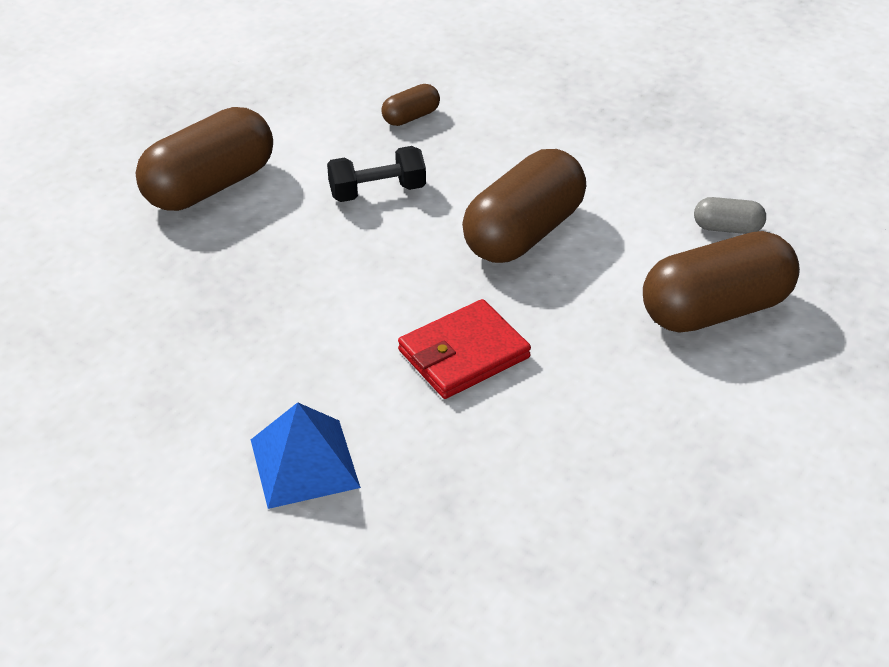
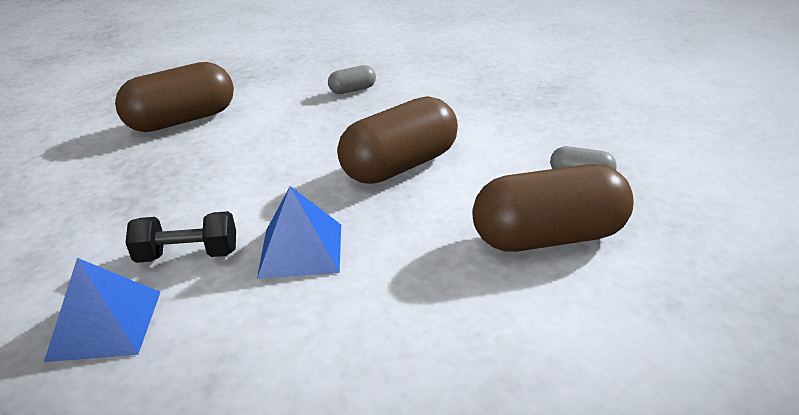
camera: 15 degrees right, 10 degrees down
(377, 191) = (300, 132): black dumbbell -> black dumbbell (188, 255)
(411, 117) = (353, 90): brown capsule -> grey capsule
(463, 354) = (301, 250): red wallet -> blue pyramid

